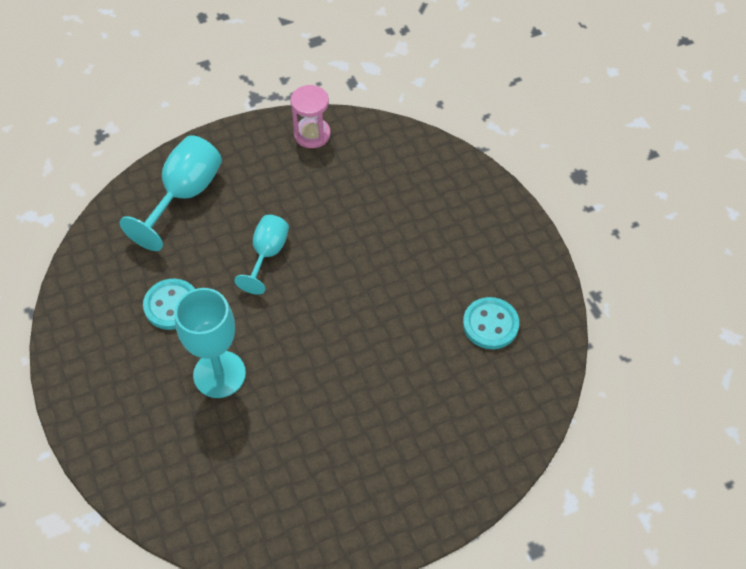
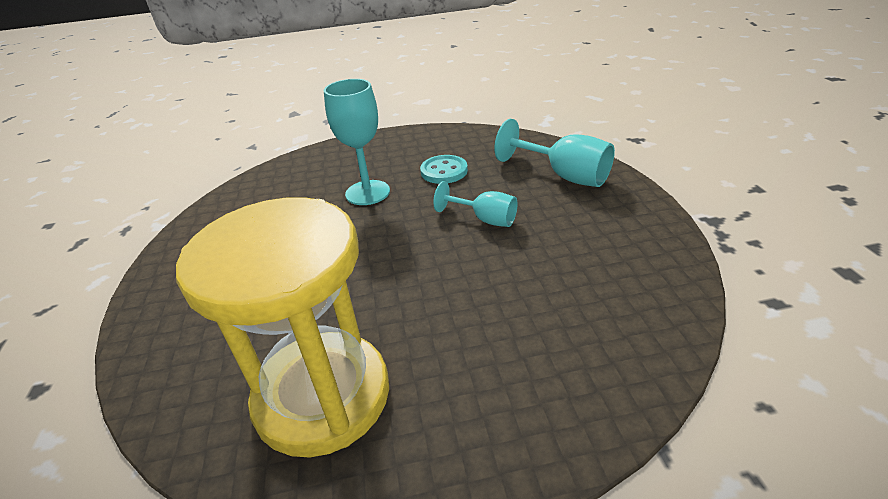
camera: 105 degrees right, 20 degrees down
(312, 134) = (659, 256): pink hourglass -> none
(490, 324) = (322, 395): turquoise button -> yellow hourglass

